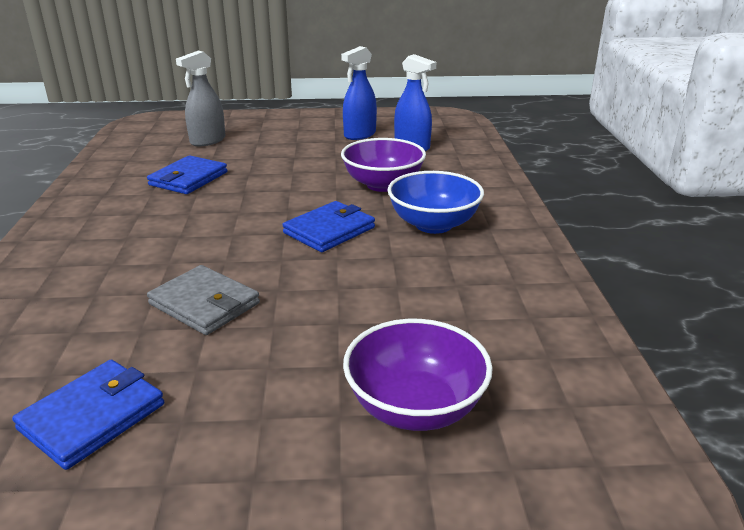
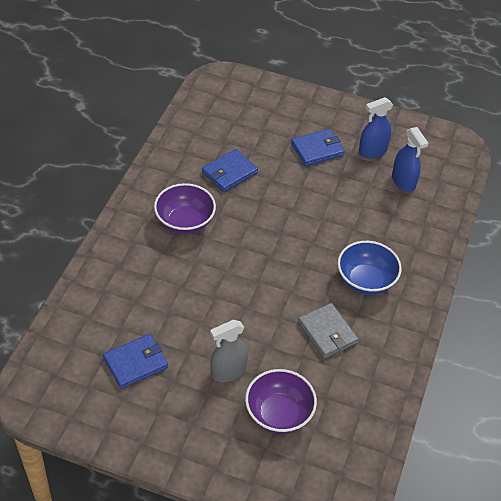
camera: 20 degrees right, 20 degrees up
(204, 304) = (204, 304): grey wallet -> grey wallet (327, 332)
(207, 141) = (257, 124): grey spray bottle -> grey spray bottle (228, 371)
(329, 230) = (298, 263): blue wallet -> blue wallet (317, 149)
(383, 185) = (356, 225): purple bowl -> purple bowl (185, 222)

